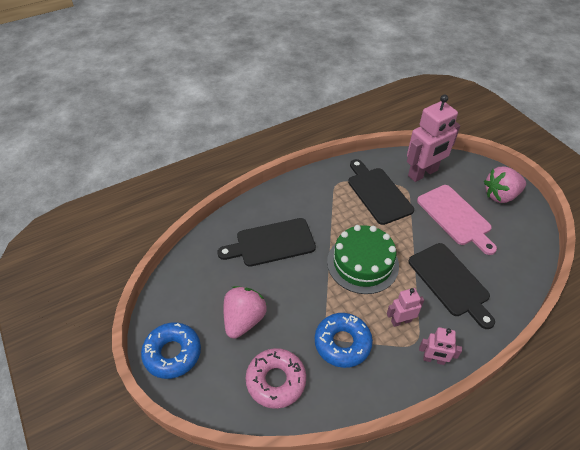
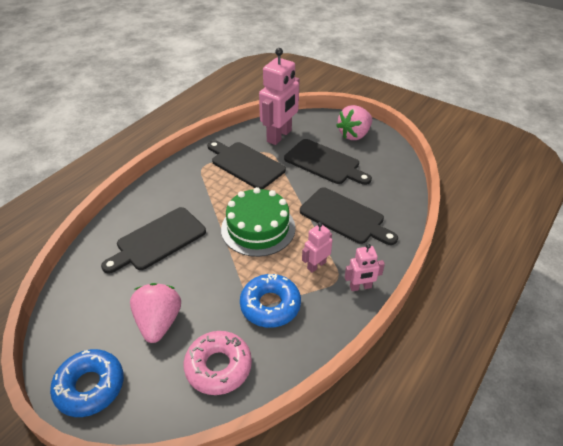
camera: 25 degrees left, 5 degrees down
(455, 217) = (324, 163): pink cutting board -> black cutting board

